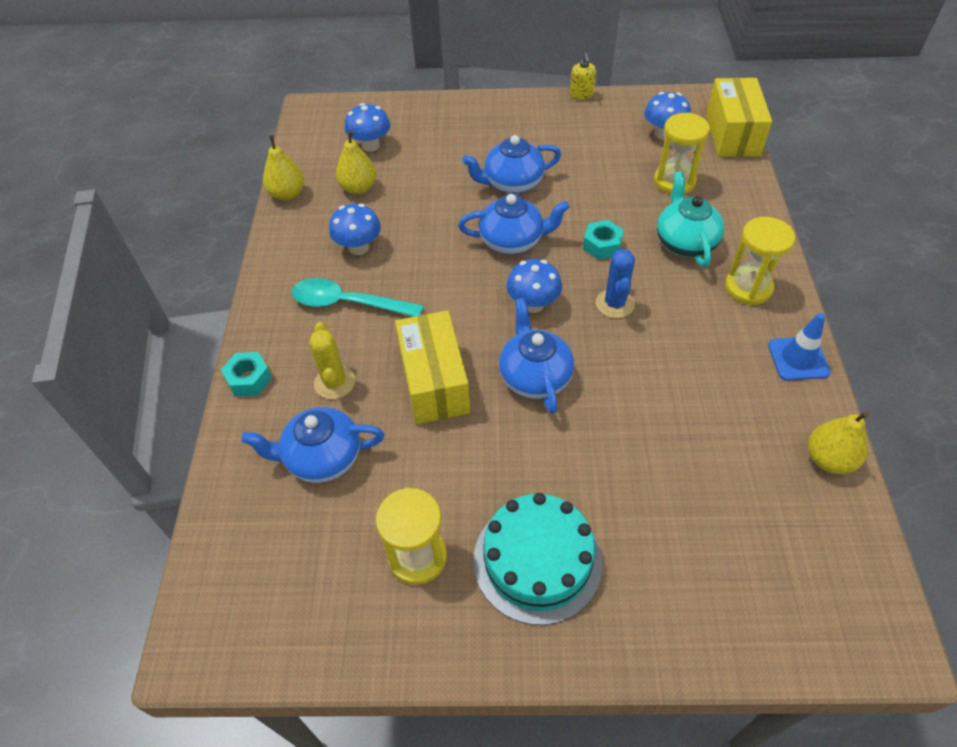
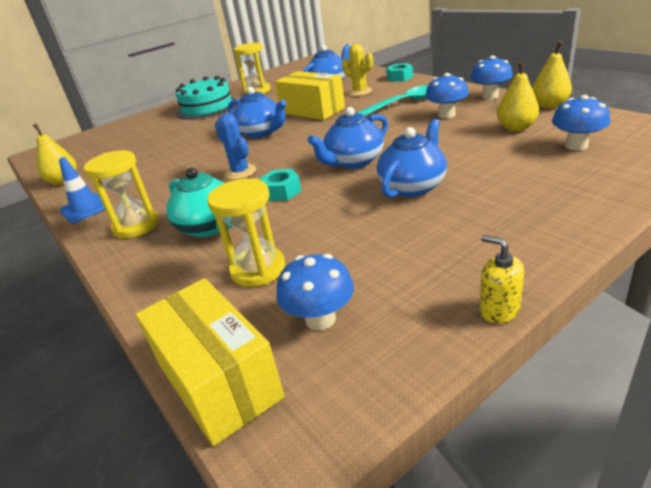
camera: 145 degrees right, 20 degrees down
(533, 304) = (296, 148): blue mushroom -> blue mushroom (490, 96)

